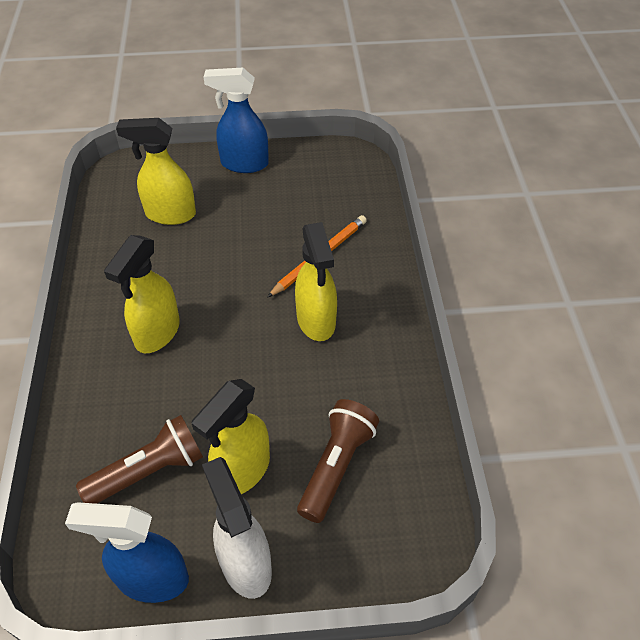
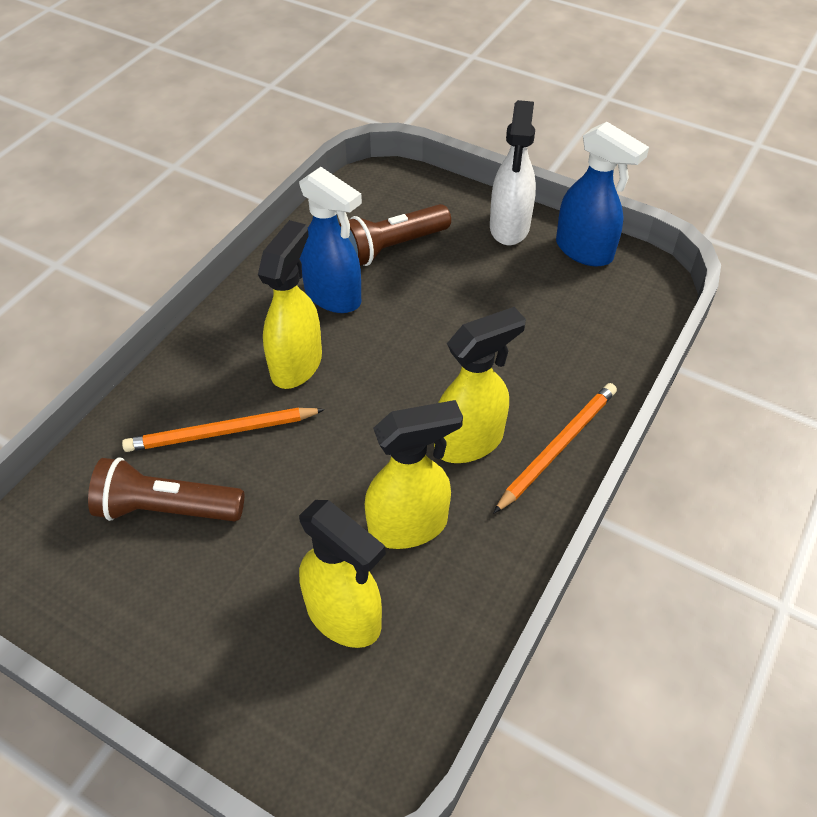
camera: 145 degrees left, 0 degrees up
(92, 362) = (557, 447): none -> orange pencil
(149, 471) = (549, 318): brown flashlight -> brown flashlight (166, 508)
(242, 471) = (470, 280): yellow spray bottle -> yellow spray bottle (409, 526)
(244, 164) = (166, 655): blue spray bottle -> blue spray bottle (333, 296)

